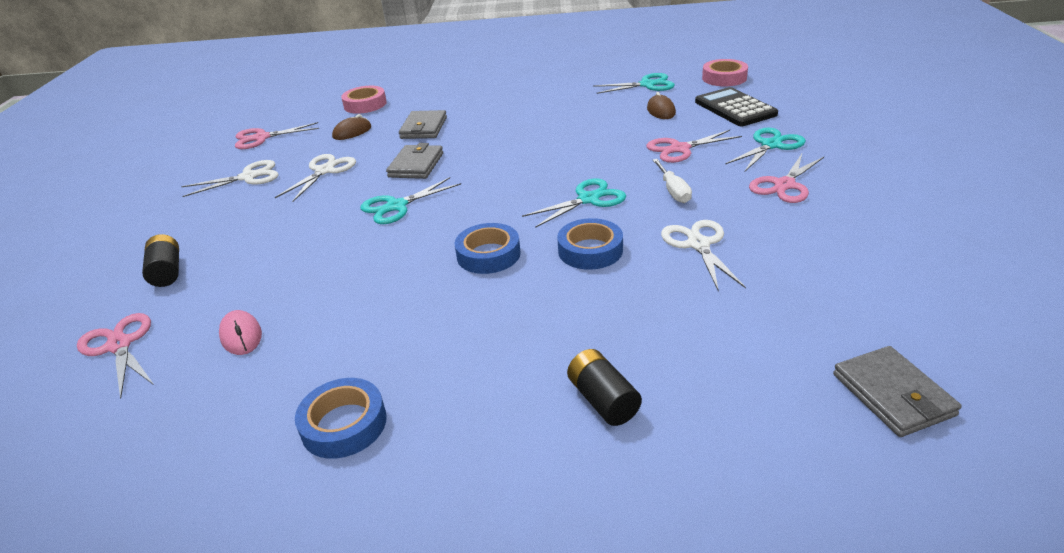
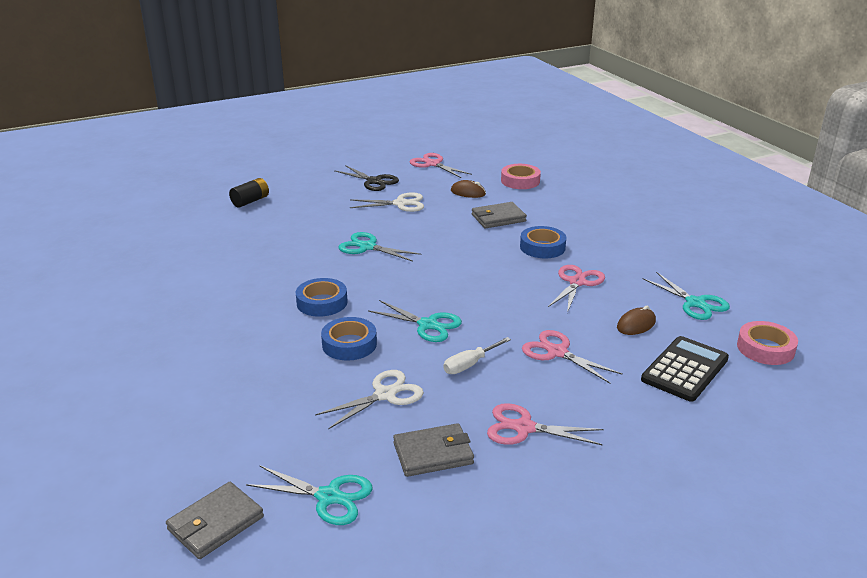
camera: 60 degrees right, 5 degrees down
(119, 345) = (178, 217): pink scissors -> pink scissors (577, 282)
(241, 336) = (198, 247): pink mouse -> none
(249, 177) = (374, 181): white scissors -> black scissors
(344, 424) = (132, 306): blue tape -> blue tape (542, 247)
(416, 165) = (433, 235): grey wallet -> grey wallet (433, 453)
(603, 400) = (175, 390): black battery -> none
(771, 145) = (610, 407): turquoise scissors -> turquoise scissors (329, 497)

